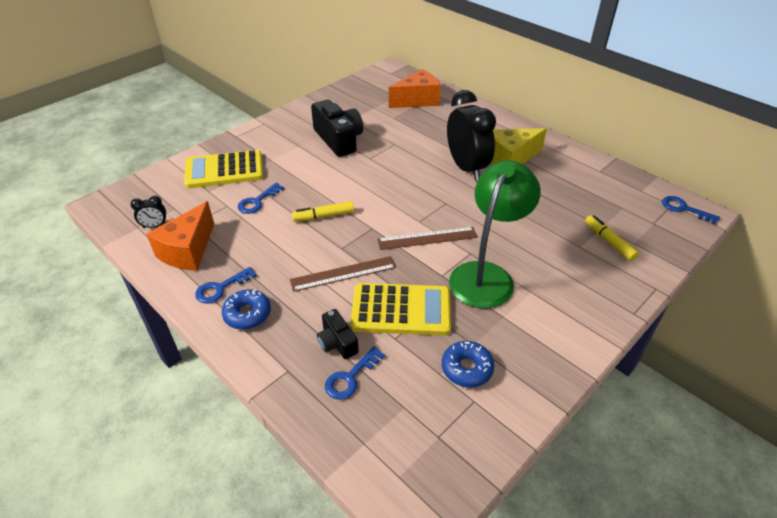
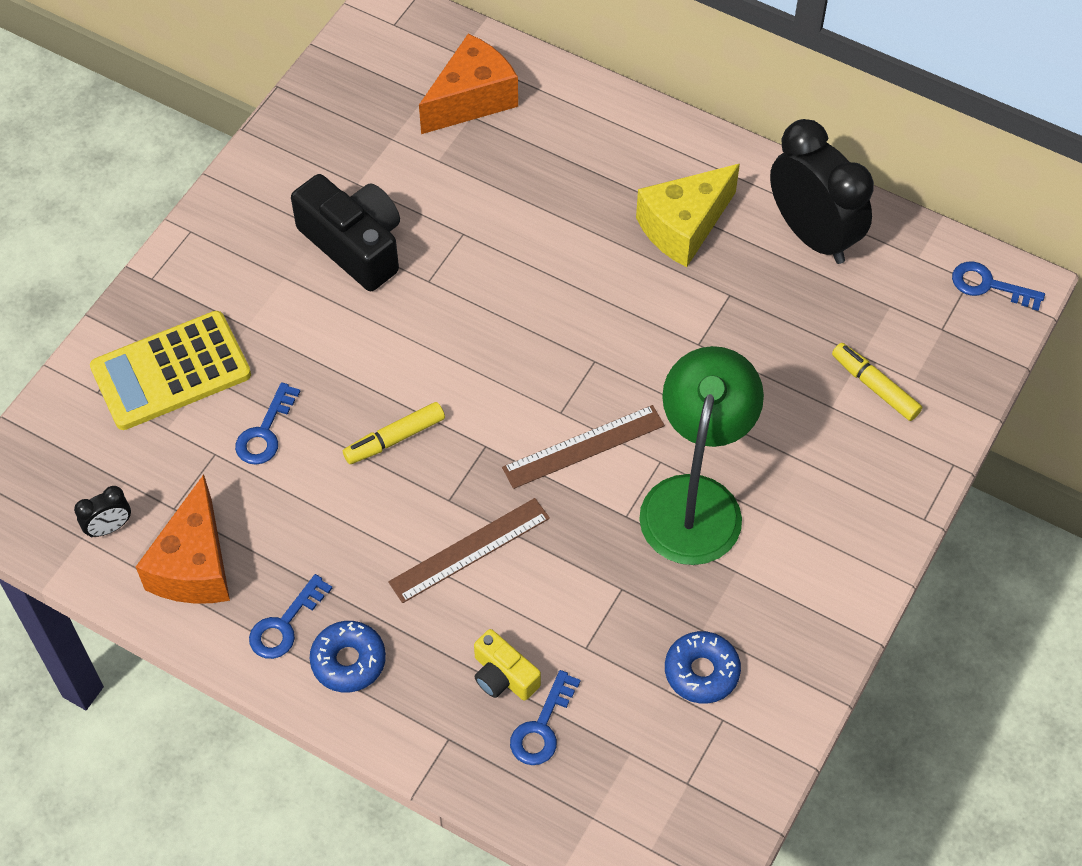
camera: 15 degrees left, 15 degrees up
(337, 342) = (503, 676): black camera -> yellow camera
(401, 310) = (581, 596): yellow calculator -> none
(466, 168) = (610, 268): black clock -> black clock (812, 235)

